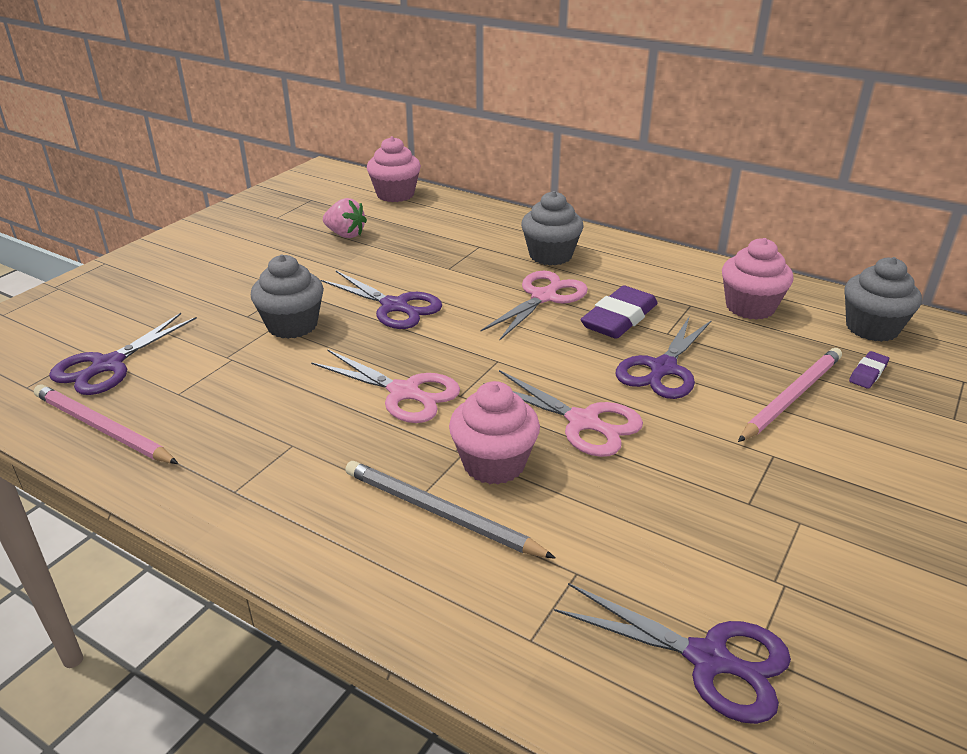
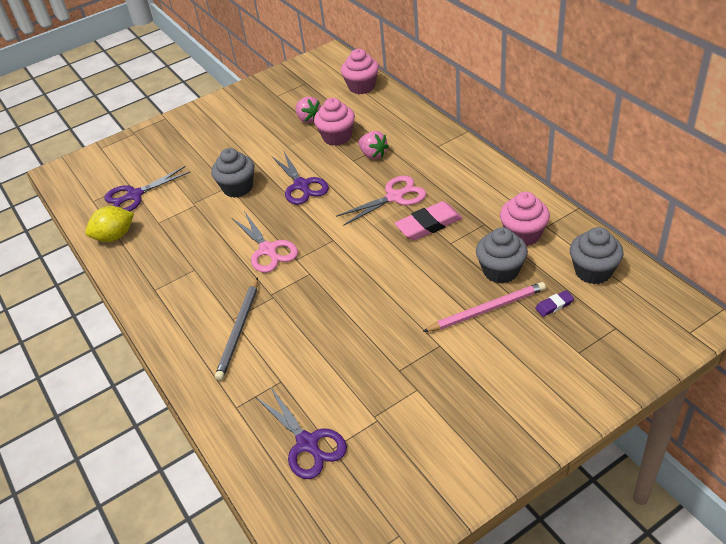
camera: 30 degrees right, 10 degrees up
(103, 429) = (115, 236): pink pencil -> yellow lemon
(441, 513) = (239, 330): grey pencil -> grey pencil turned 135 degrees counterclockwise
(472, 258) = (373, 154): none -> pink strawberry
(494, 463) = (284, 308): pink cupcake -> pink cupcake (337, 137)
(550, 255) = (425, 162): grey cupcake -> grey cupcake (500, 271)
(583, 422) = (349, 294): pink scissors -> none
(619, 318) = (428, 225): purple eraser -> pink eraser
(663, 369) = (425, 269): purple scissors -> none

